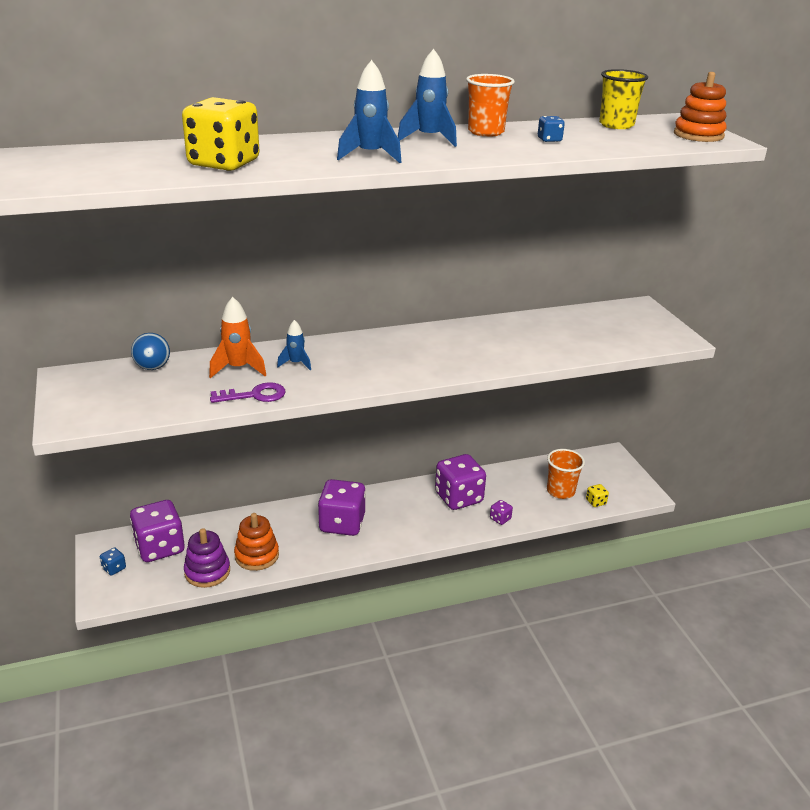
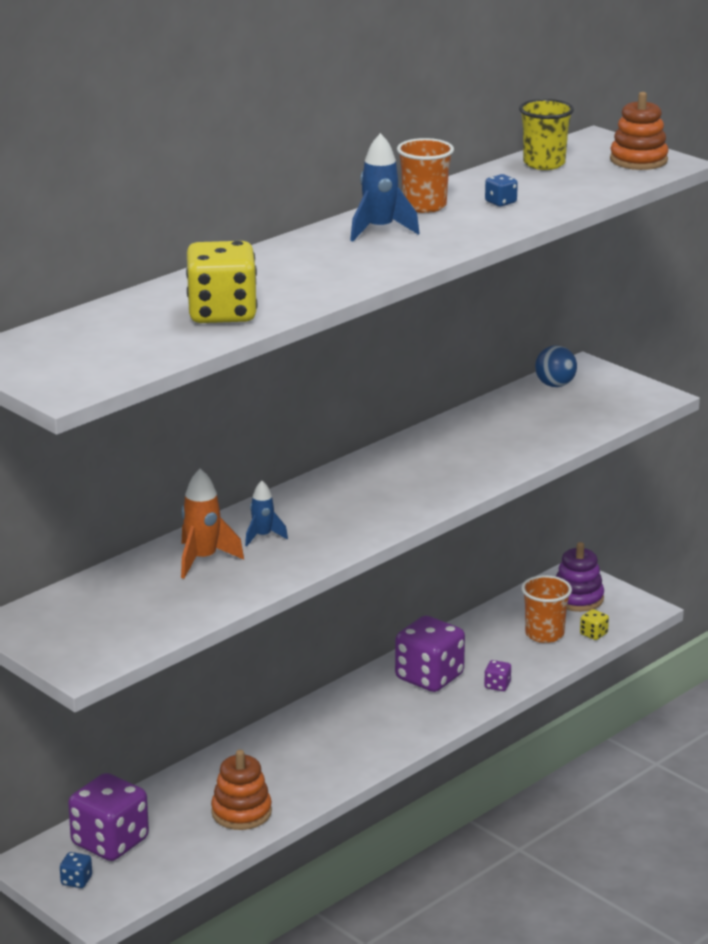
camera: 25 degrees left, 5 degrees down
(152, 367) = (100, 586): blue ball -> blue ball (555, 385)
(207, 572) = (198, 847): purple stacking toy -> purple stacking toy (577, 598)
(254, 395) = (257, 582): purple key -> none
(342, 523) = (313, 748): purple dice -> none
(370, 156) = (352, 268): blue rocket -> none

